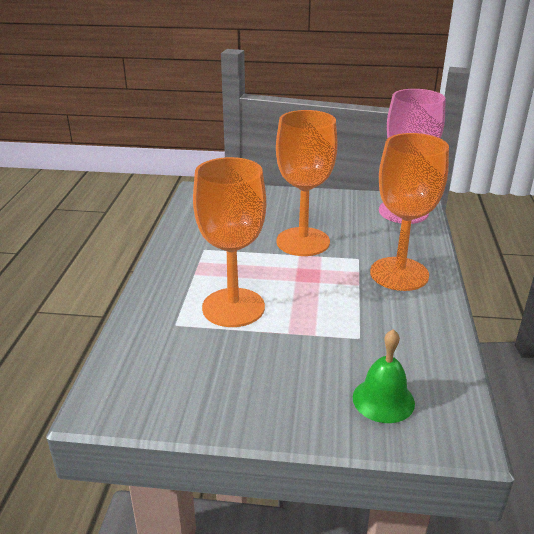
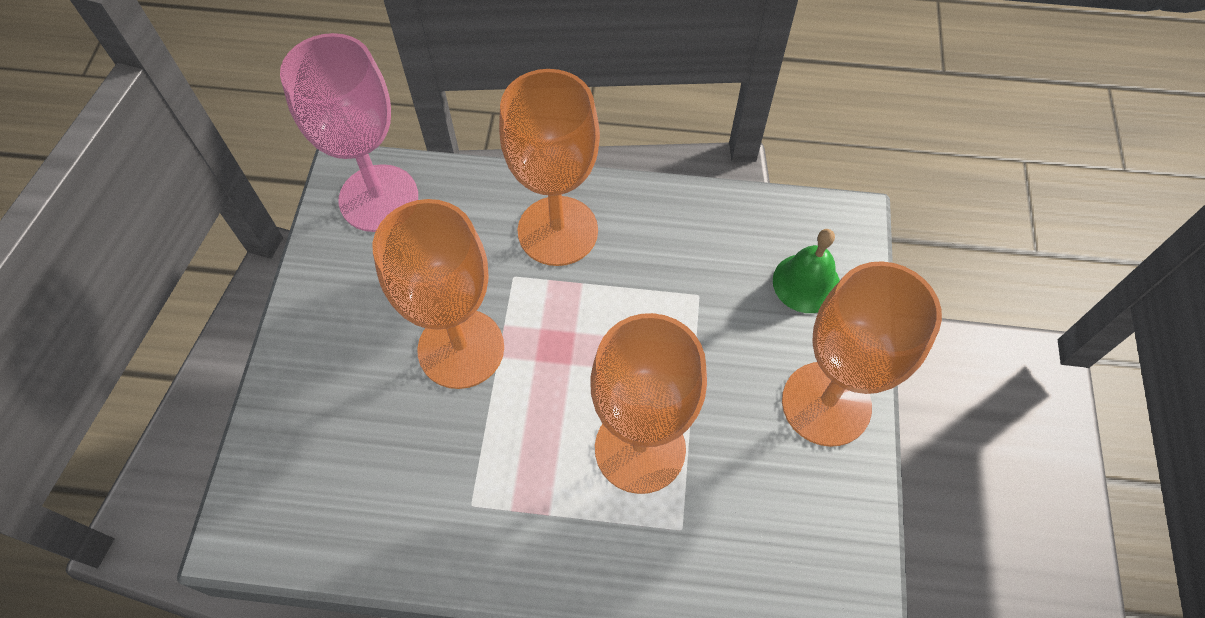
camera: 90 degrees left, 30 degrees up
(266, 403) = (826, 403): none -> orange goblet

